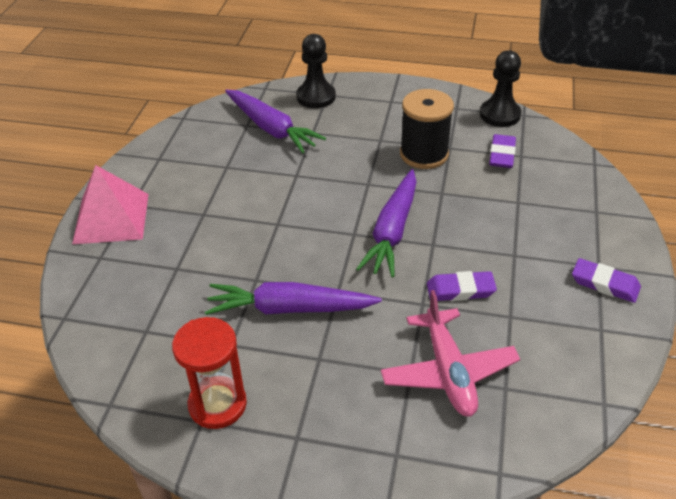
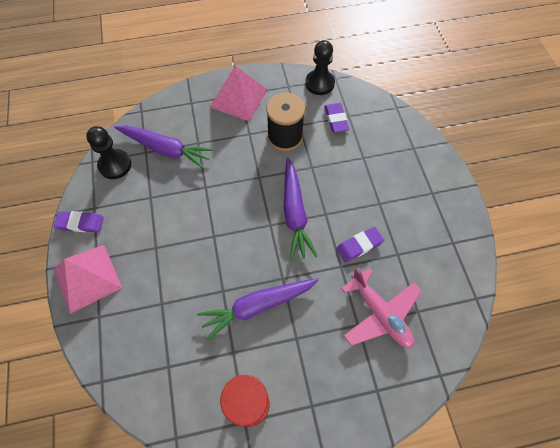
camera: 25 degrees left, 20 degrees up
(316, 97) = (184, 107): black pawn -> black pawn (115, 165)
(387, 104) = (238, 98): none -> pink pyramid
(605, 284) = (441, 206): purple eraser -> purple eraser (80, 223)

